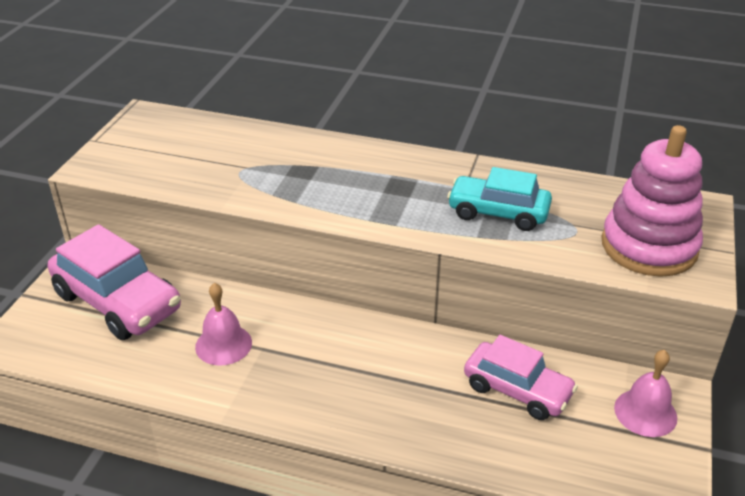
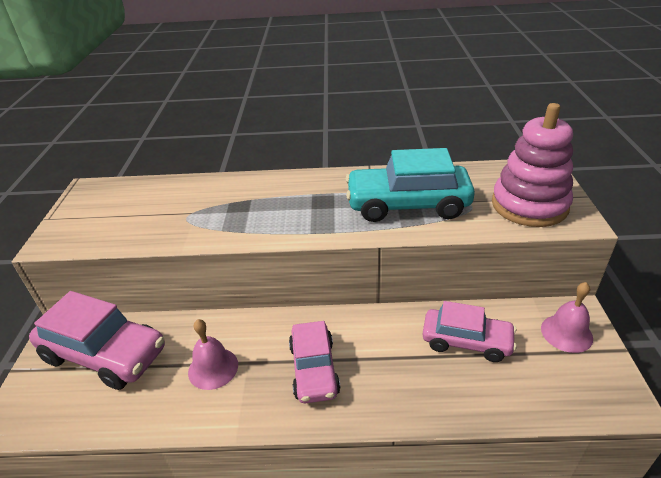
camera: 15 degrees left, 0 degrees up
(330, 374) = (314, 369): none -> pink car
(498, 213) = (407, 205): turquoise car -> turquoise car, size x1.52

